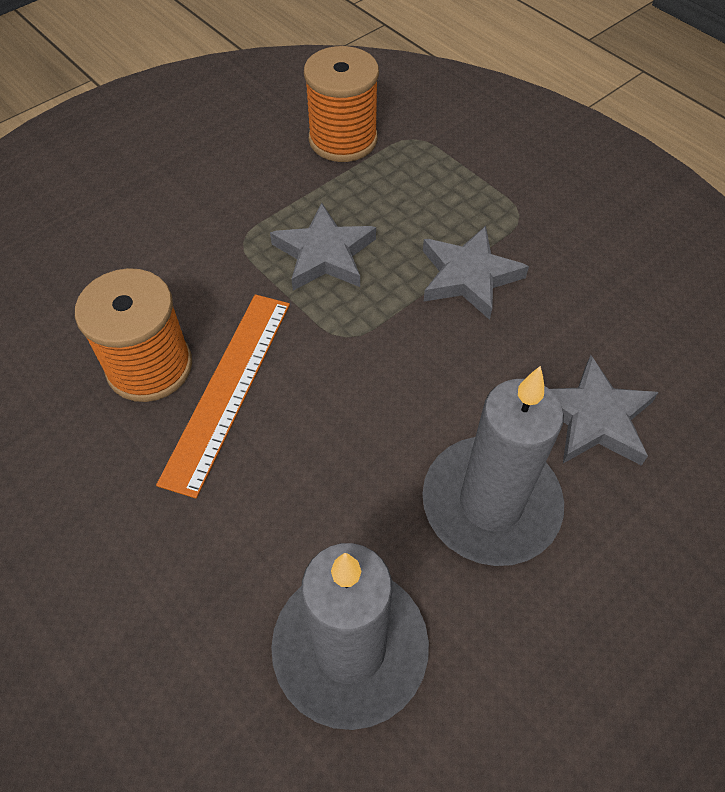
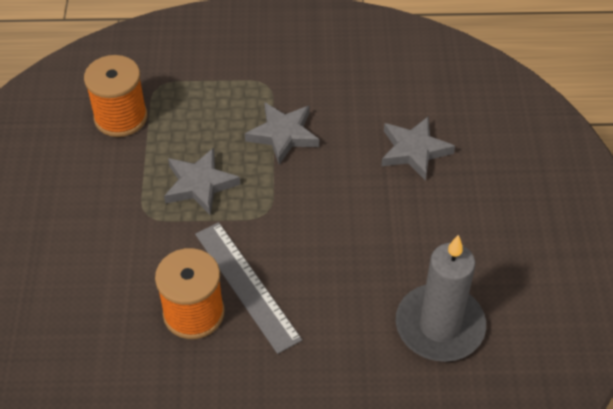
camera: 50 degrees left, 5 degrees down
(228, 388) = (246, 285): orange ruler -> grey ruler
(490, 503) = (419, 222): grey candle -> none

